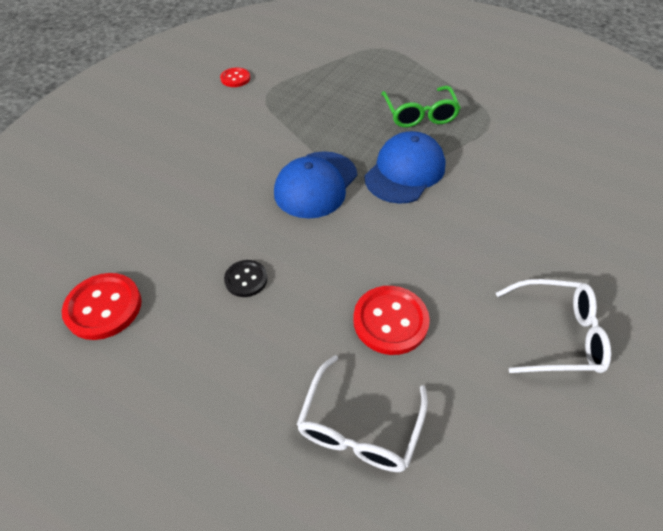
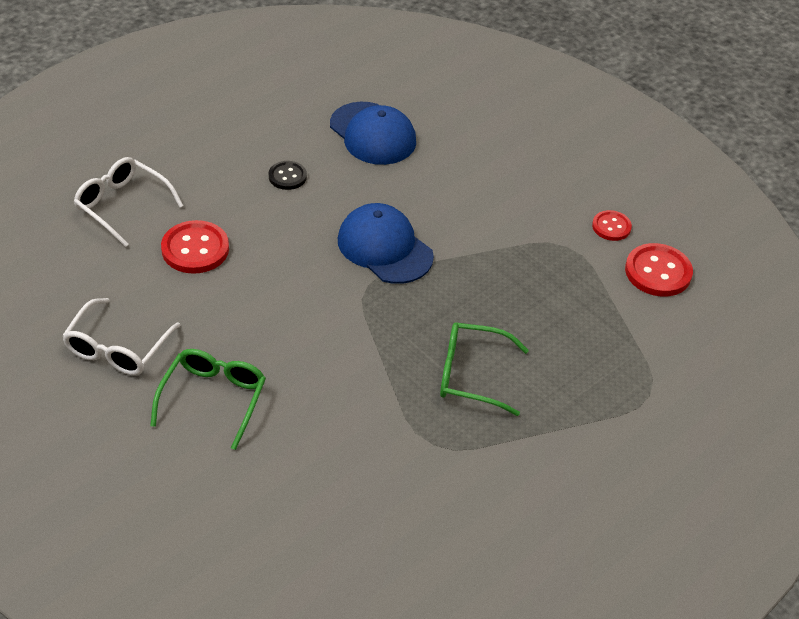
camera: 105 degrees right, 5 degrees down
(104, 307) = (302, 99): red button -> red button (658, 272)
(405, 171) = (372, 323): blue cap -> blue cap (373, 134)
(551, 242) = (213, 399): none -> green glasses

